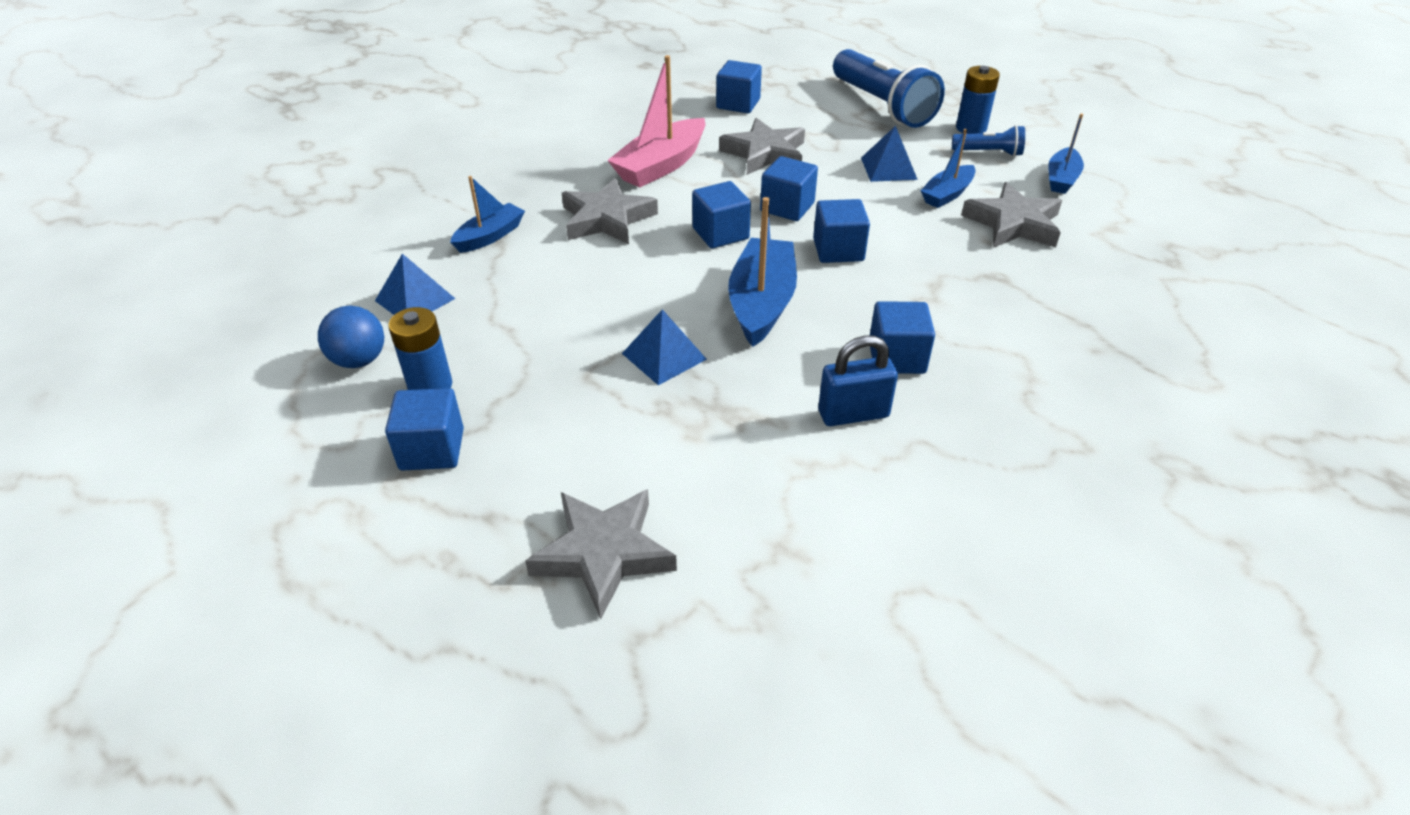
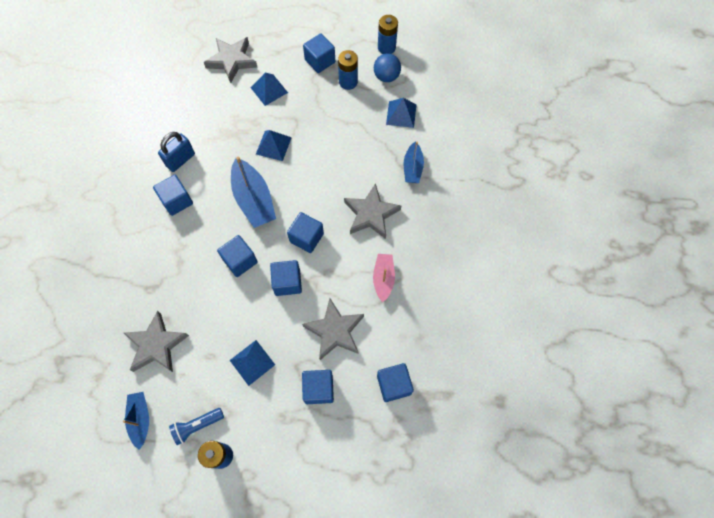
camera: 145 degrees right, 25 degrees up
(289, 406) = (386, 47): none -> blue battery
(584, 449) = (269, 90): none -> blue pyramid
(661, 165) = (383, 278): pink boat -> pink boat, size x0.60
(823, 127) = (318, 389): none -> blue cube
(882, 106) = (296, 450): blue flashlight -> none
(947, 194) = (205, 354): blue boat -> none

